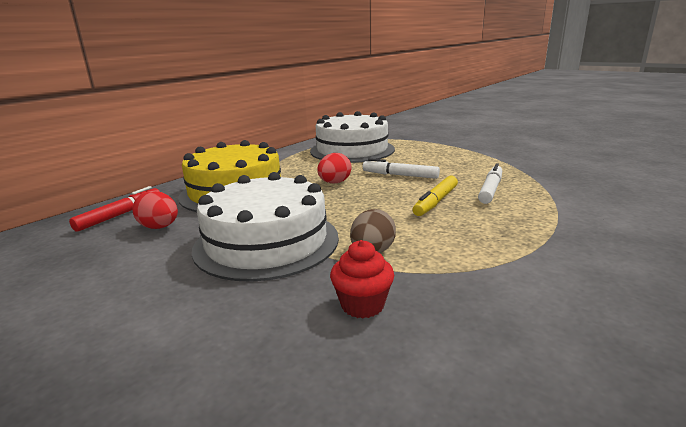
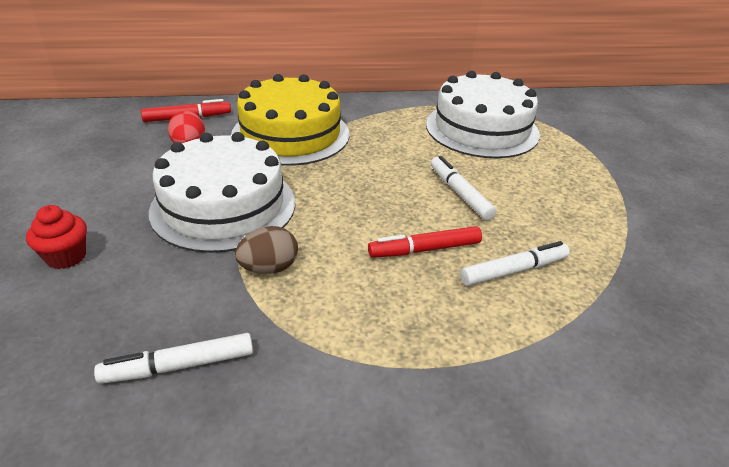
camera: 40 degrees right, 15 degrees up
(334, 183) = (382, 168): red egg -> none
(362, 305) = (179, 309): red cupcake -> red cupcake (66, 257)
(434, 330) = (179, 366): none -> white marker
(435, 202) = (424, 249): yellow marker -> red marker

